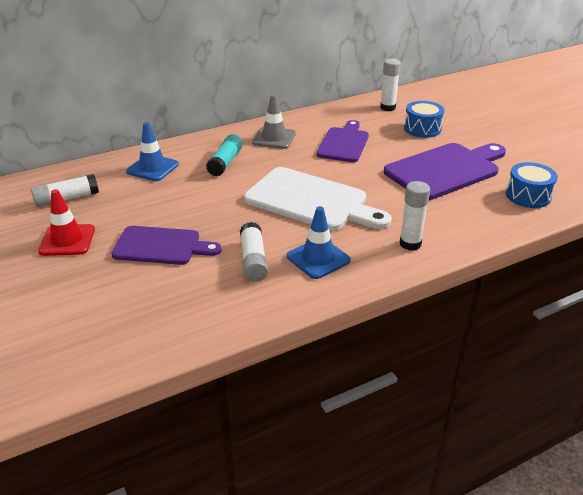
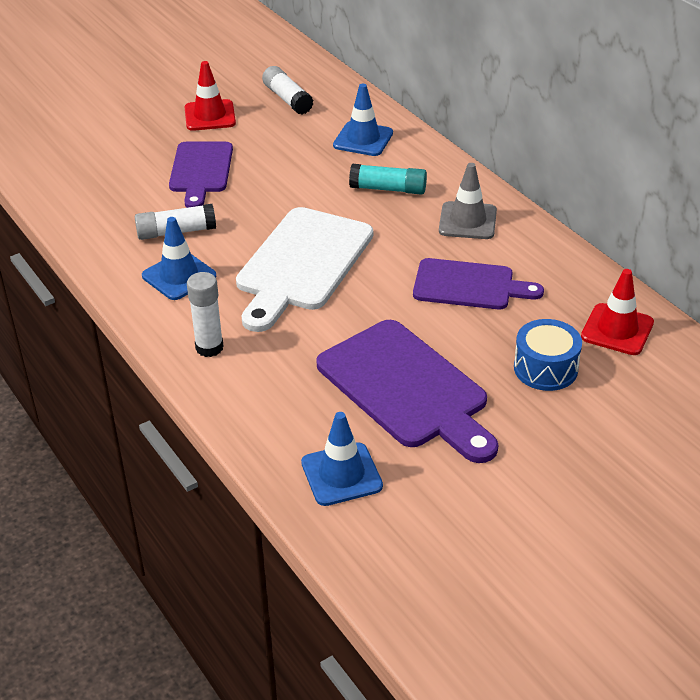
camera: 85 degrees right, 5 degrees up
(388, 108) = (617, 330): white glue stick -> red traffic cone
(528, 196) = (341, 474): blue drum -> blue traffic cone

